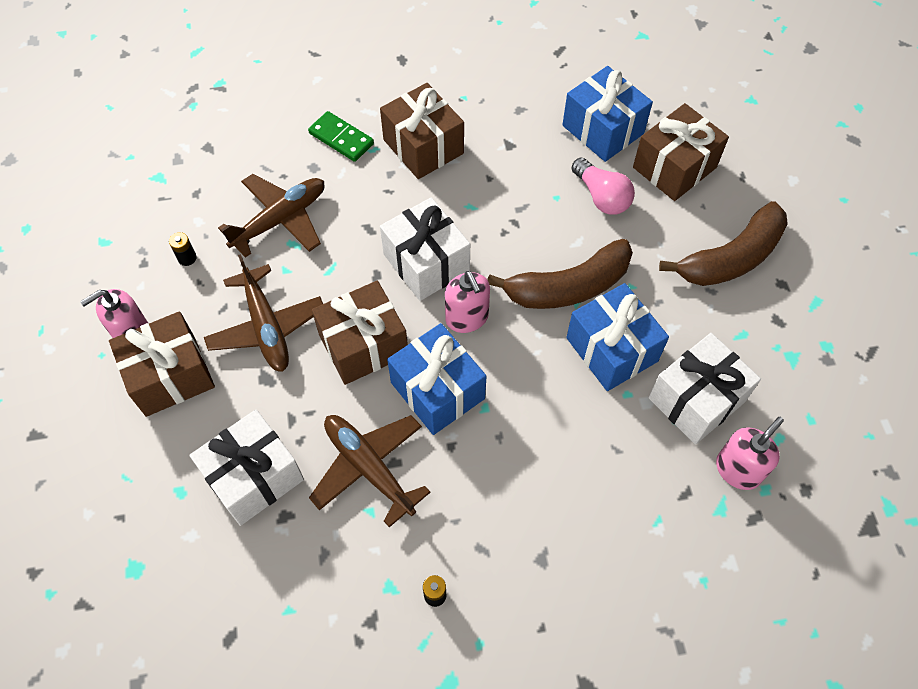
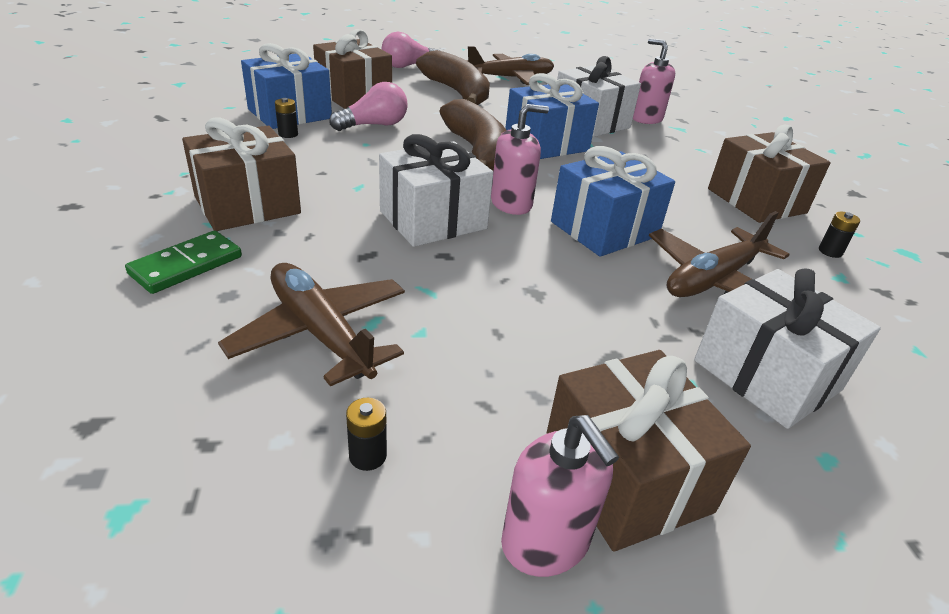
camera: 90 degrees left, 25 degrees down
(266, 327) = (523, 355): brown plane -> brown plane (511, 78)
(363, 345) = (550, 272): brown gift -> brown gift (756, 201)
(556, 139) = (288, 134): none -> black battery
(799, 201) = (408, 66): none -> pink light bulb

